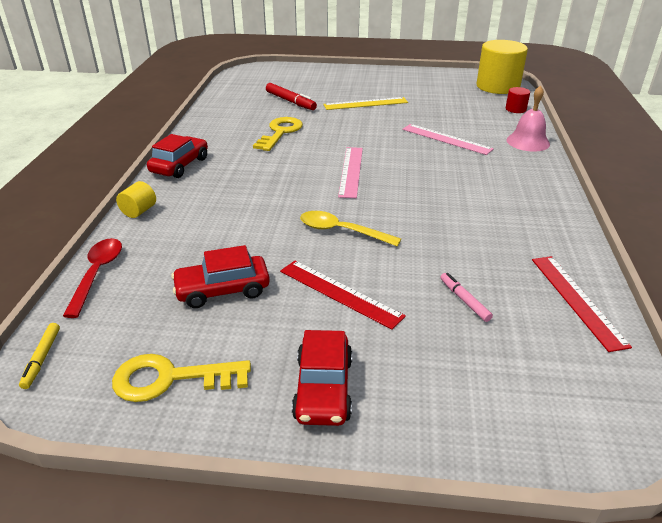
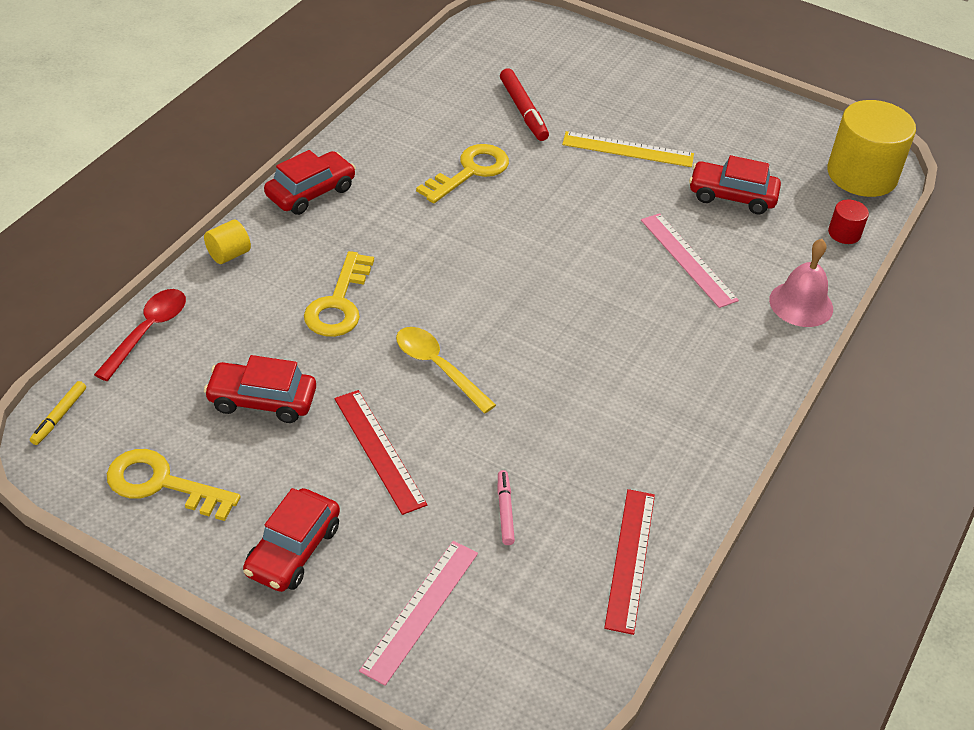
camera: 20 degrees right, 10 degrees up
(242, 216) = (339, 303): none -> yellow key
(351, 171) = (515, 275): pink ruler -> pink ruler (420, 610)
(441, 109) = (732, 196): none -> red car

